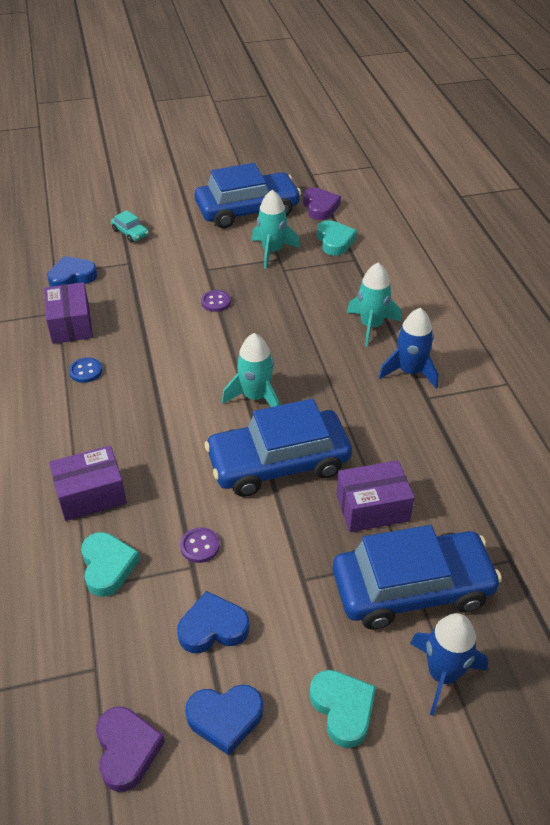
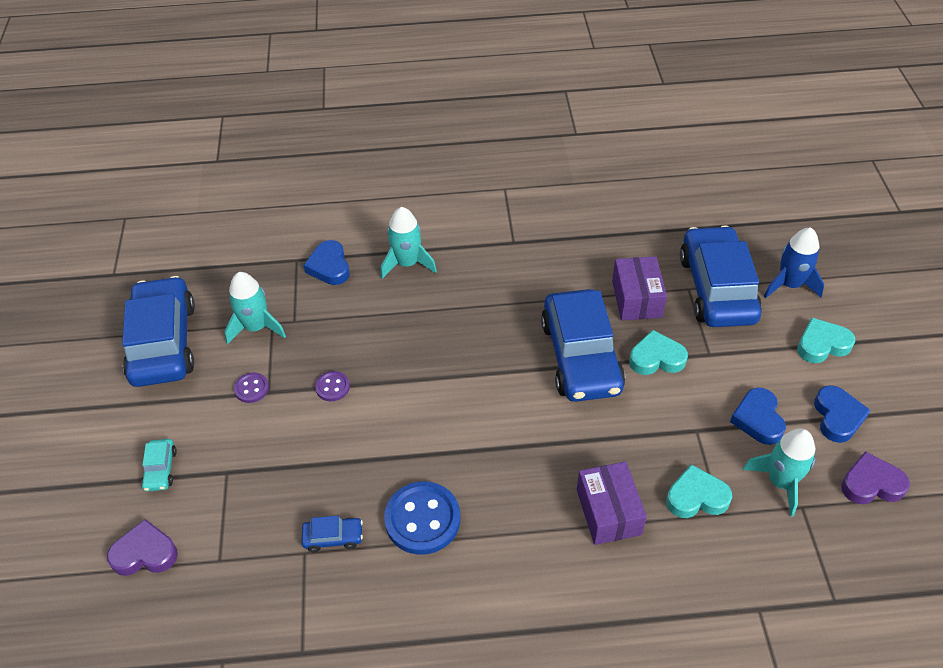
camera: 80 degrees left, 5 degrees up
(71, 324) = (333, 537): purple box -> blue car
(72, 277) = (234, 538): blue heart -> blue heart (329, 267)
(86, 371) = (422, 519): blue button -> blue button, size x2.00
(130, 233) = (160, 469): turquoise car -> turquoise car turned 120 degrees clockwise
(199, 546) = (674, 423): purple button -> purple button (251, 388)
(255, 397) = (492, 365): turquoise rocket -> turquoise rocket (780, 482)
(320, 207) = (187, 275): purple heart -> purple heart (145, 553)
(335, 241) = (258, 271): turquoise heart -> turquoise heart (656, 358)
(409, 372) = (478, 247): blue rocket -> none

